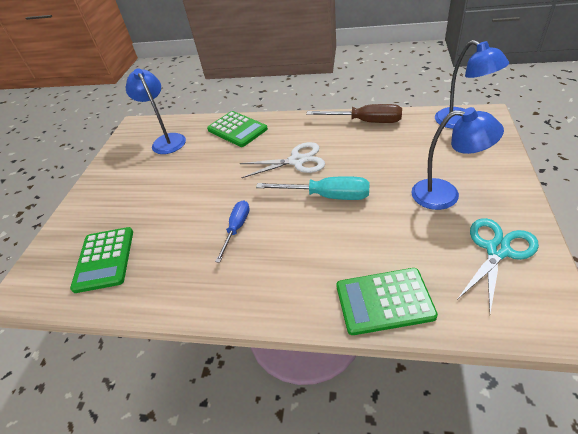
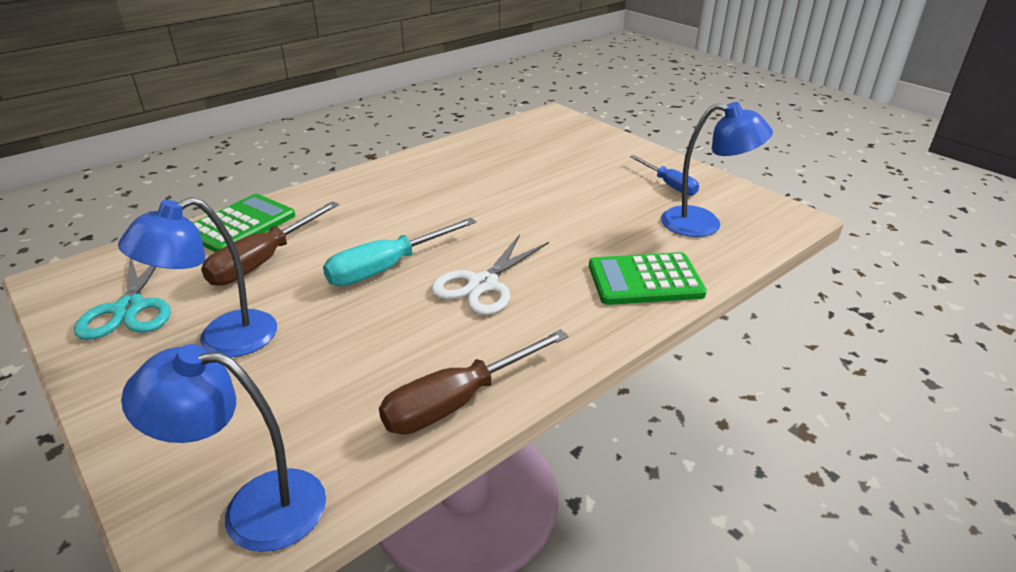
camera: 125 degrees right, 10 degrees down
(104, 259) = (528, 145): green calculator -> none
(237, 228) = (448, 203): blue screwdriver -> blue screwdriver (669, 185)
(390, 245) = (264, 261): none -> brown screwdriver

